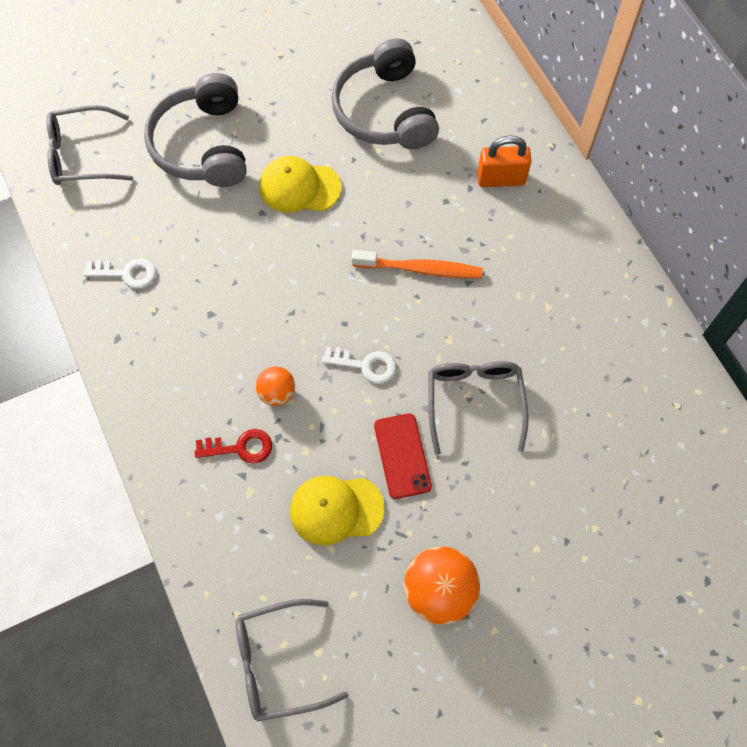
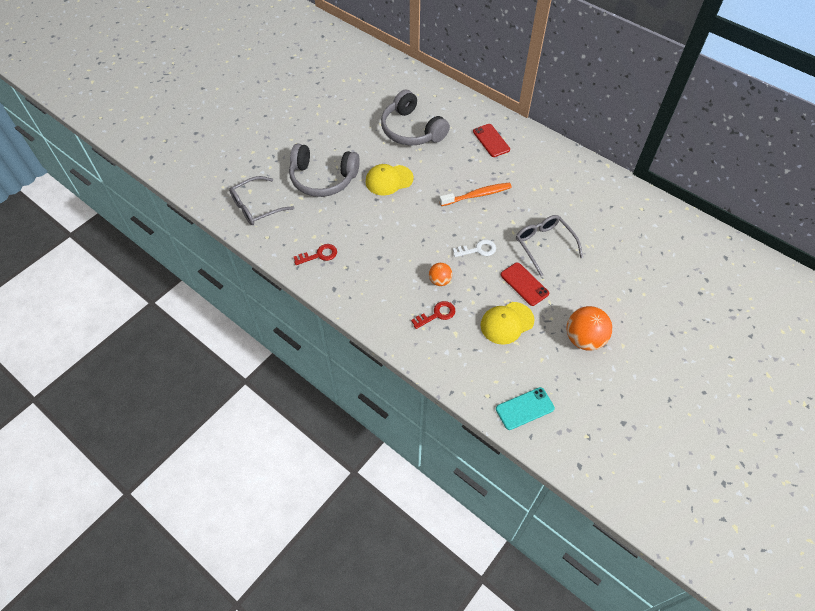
camera: 25 degrees left, 10 degrees down
(126, 273) = (319, 255): white key -> red key
(202, 145) = (323, 179): grey headphones -> grey headphones turned 45 degrees counterclockwise
(279, 662) = (525, 408): grey glasses -> turquoise phone
(501, 179) = (491, 140): orange padlock -> red phone

